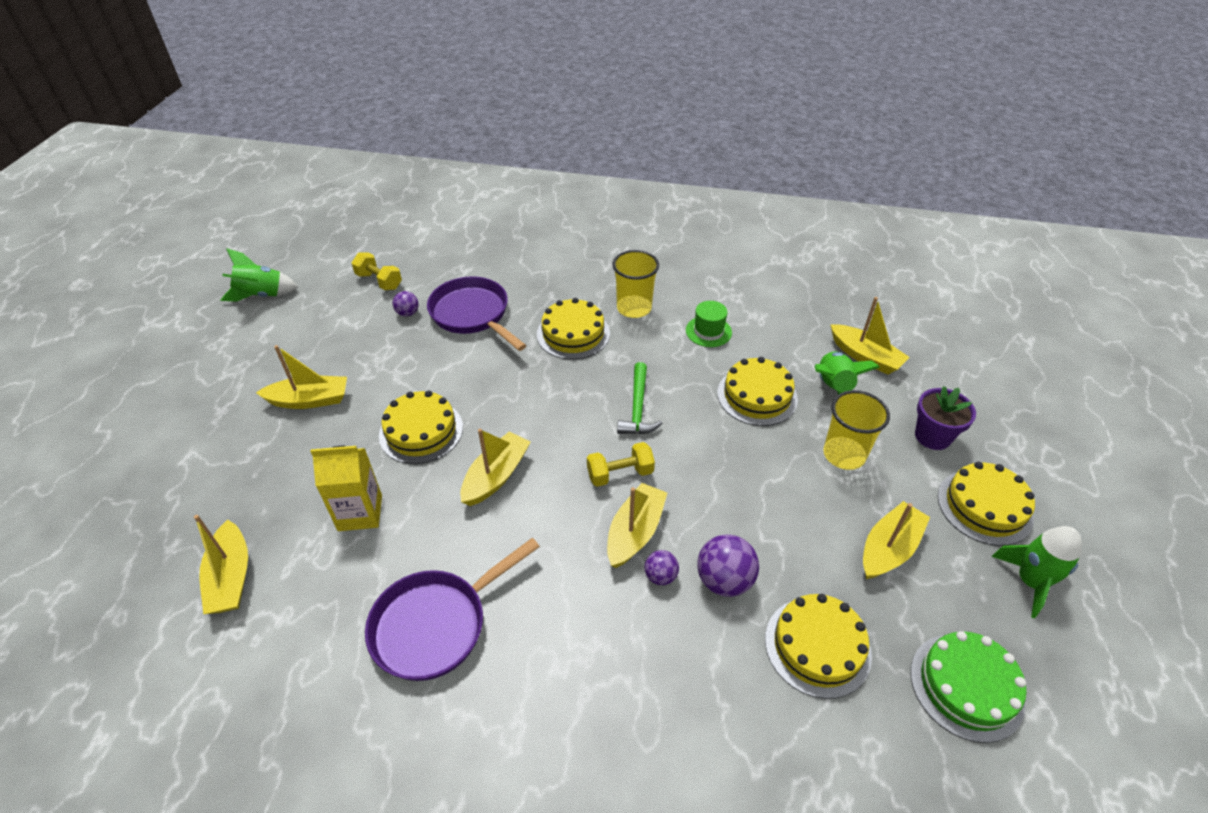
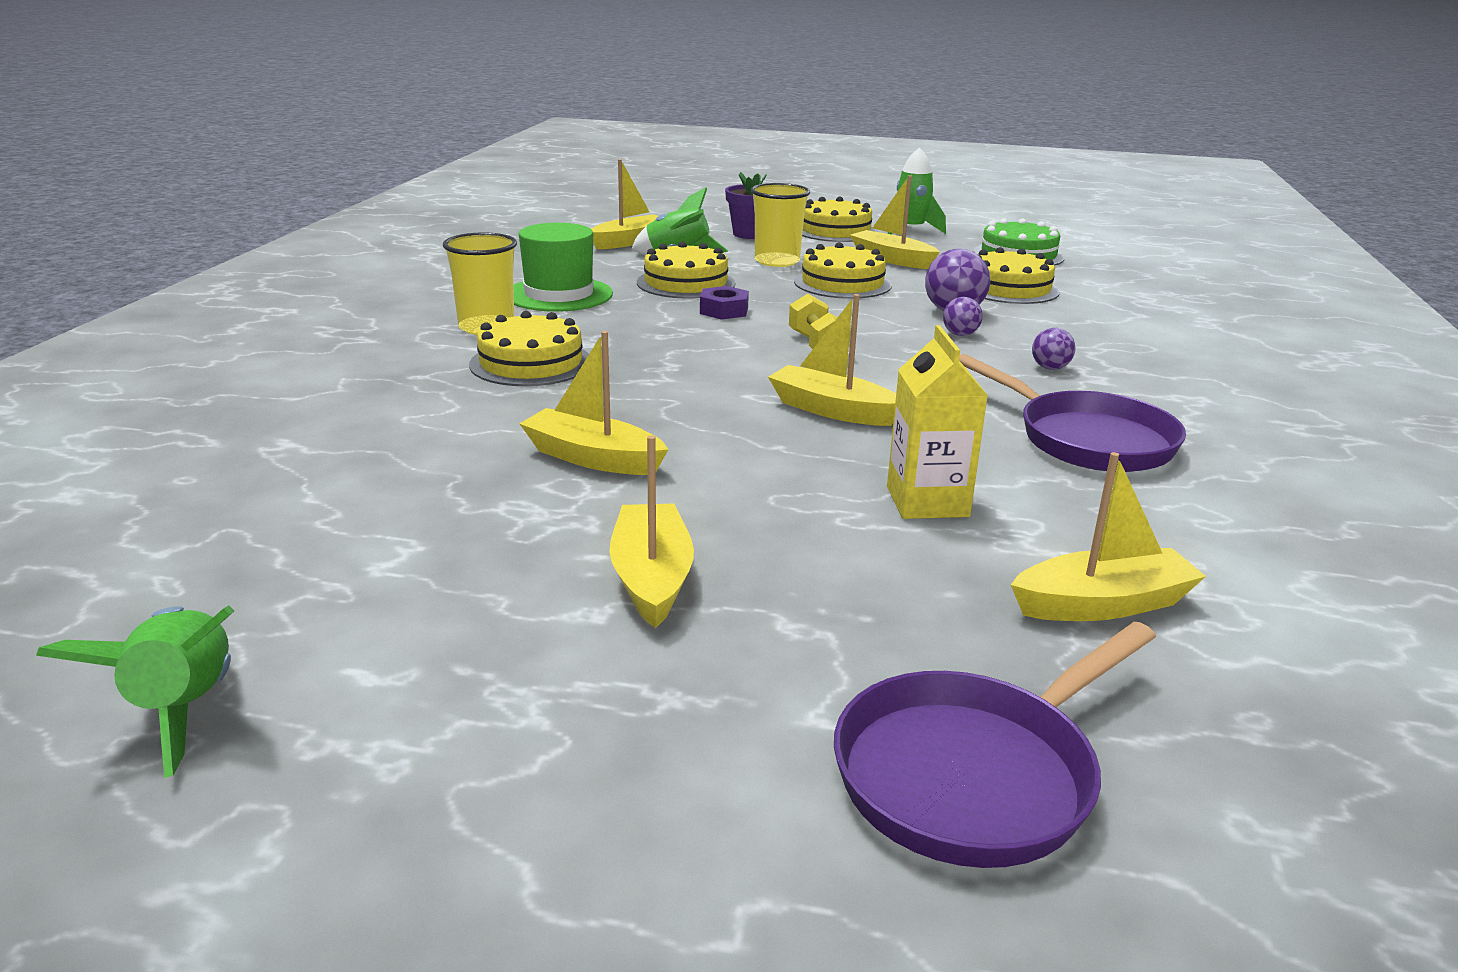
camera: 90 degrees left, 20 degrees down
(379, 281) = (252, 533): yellow dumbbell -> none
(408, 313) = (400, 493): purple ball -> purple ball (1050, 368)
(421, 431) = (743, 464): yellow cake -> yellow cake (842, 283)
(473, 314) = (440, 433): purple pan -> purple pan (973, 774)
(635, 532) = (905, 342): yellow boat -> yellow boat (593, 458)
(637, 408) = (700, 333): green hammer -> none
(692, 419) = (724, 311): none -> purple nut
(708, 331) = (559, 294): green hat -> green hat, size x1.65

